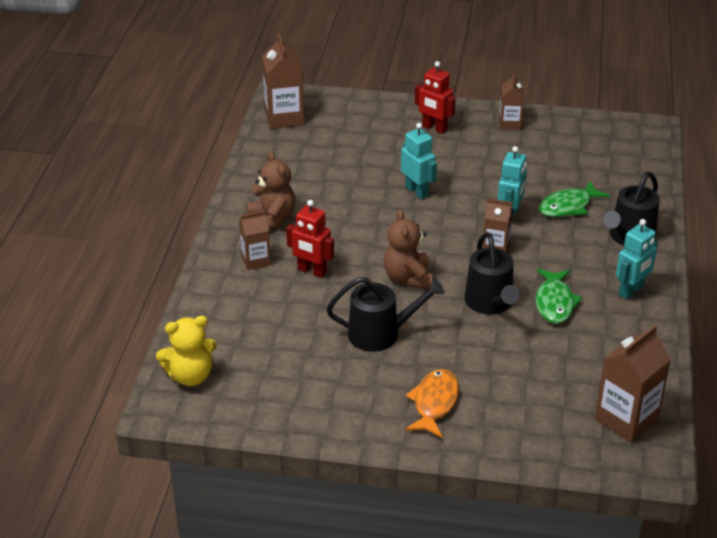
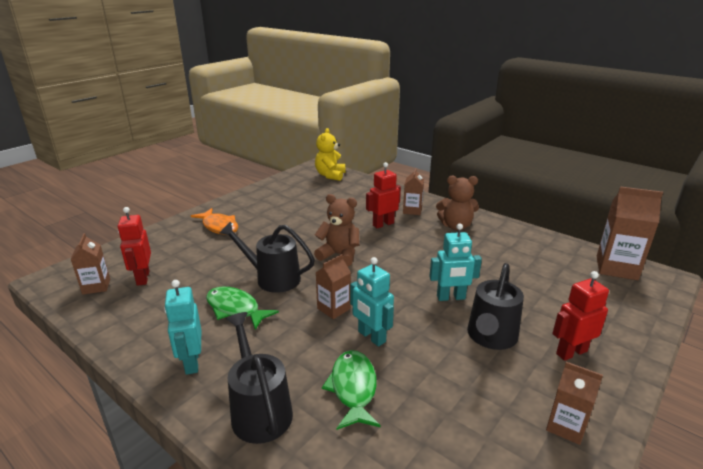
camera: 120 degrees right, 10 degrees down
(380, 334) = (297, 228): black watering can -> black watering can (491, 337)
(581, 395) = (142, 278): none -> red robot
(626, 419) = (96, 286): brown carton -> brown carton, size x0.61

